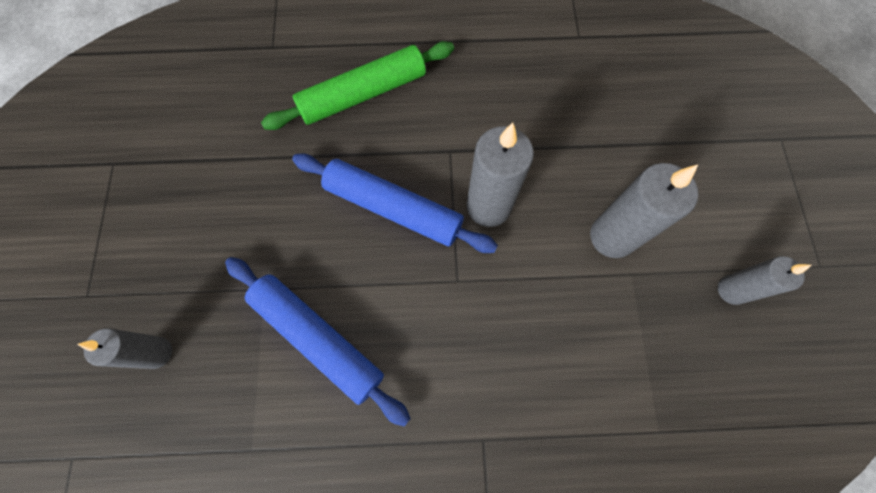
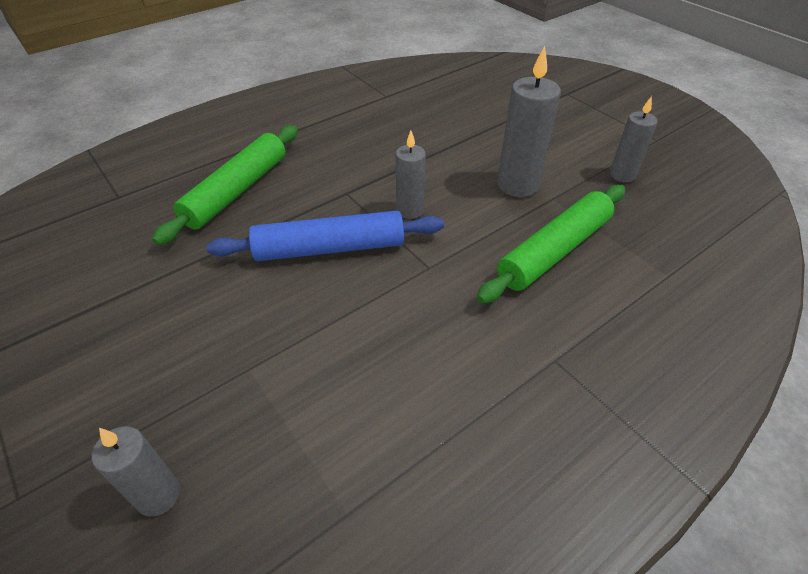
camera: 35 degrees left, 25 degrees down
(318, 339) = (339, 375): blue rolling pin -> none
(488, 206) = (410, 210): grey candle -> grey candle, size x0.62
(578, 335) = (554, 251): none -> green rolling pin

